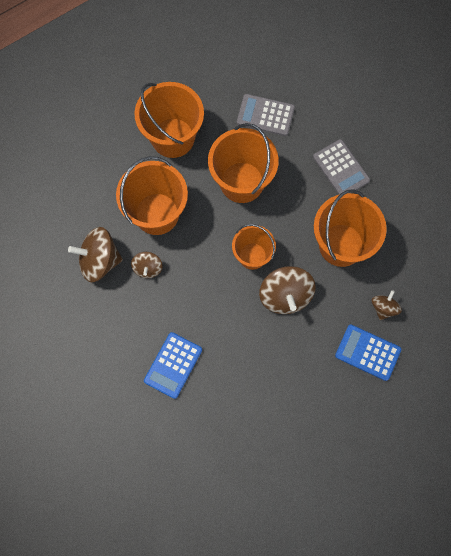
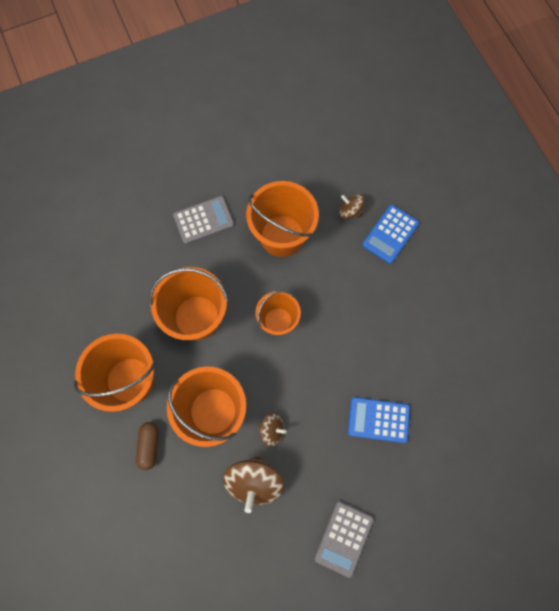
camera: 80 degrees left, 0 degrees up
(118, 166) = (149, 446): none -> brown capsule
(173, 365) = (378, 419): blue calculator -> blue calculator turned 150 degrees clockwise
(265, 115) = (128, 280): grey calculator -> grey calculator (343, 538)
(285, 295) = (324, 297): brown spinning top -> none

